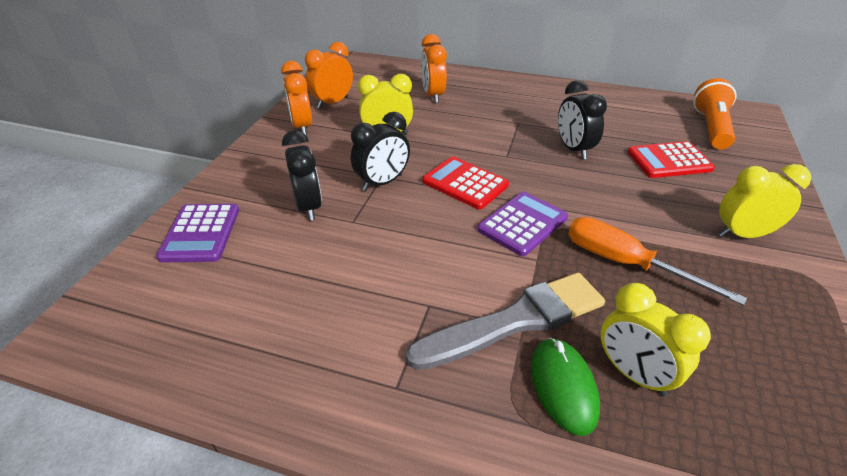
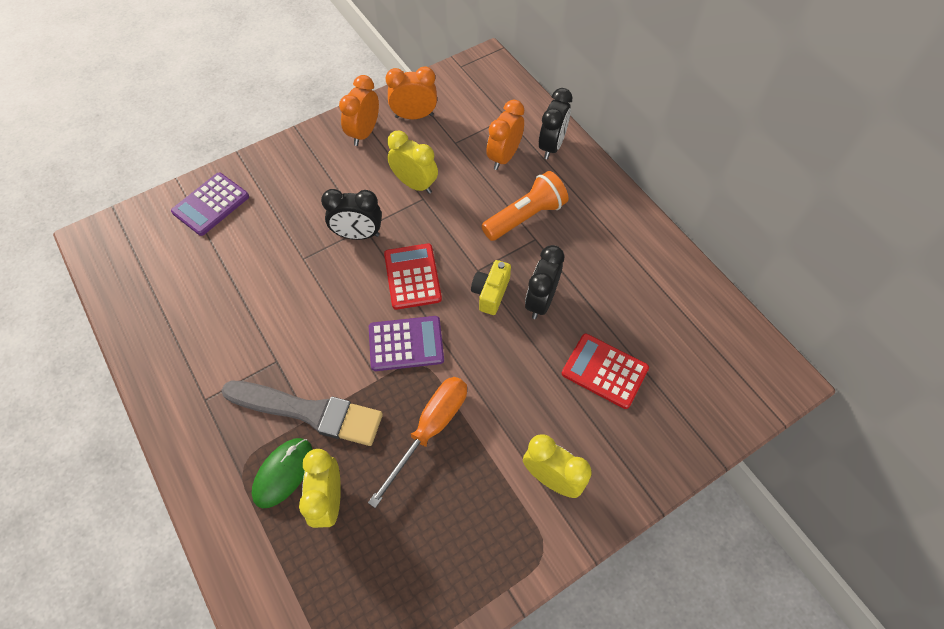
camera: 40 degrees right, 20 degrees up
(308, 207) = (290, 225): black clock -> black clock (551, 146)
(535, 162) = (490, 293): none -> yellow camera
(625, 263) = (430, 429): orange screwdriver -> orange screwdriver turned 45 degrees clockwise
(711, 128) = (705, 365): orange flashlight -> orange flashlight (525, 217)

